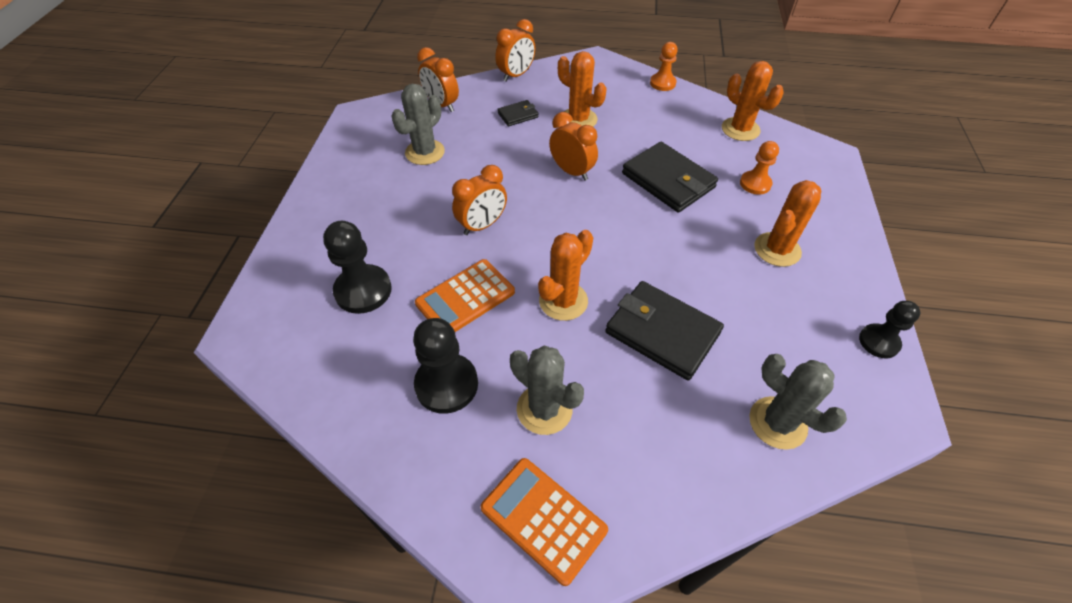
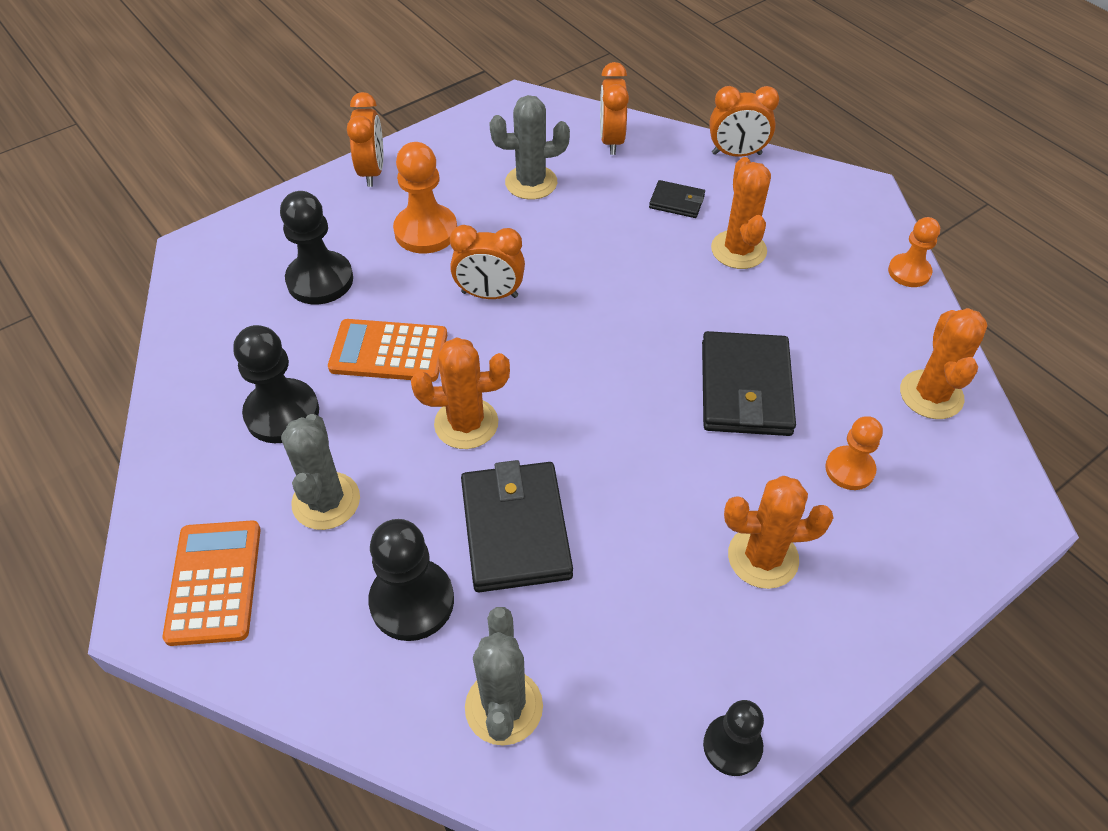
camera: 45 degrees right, 0 degrees up
(396, 217) = (426, 231): none -> orange pawn
(572, 171) = (650, 302): orange clock -> orange clock (372, 172)
(665, 416) = (412, 601): none -> black pawn

